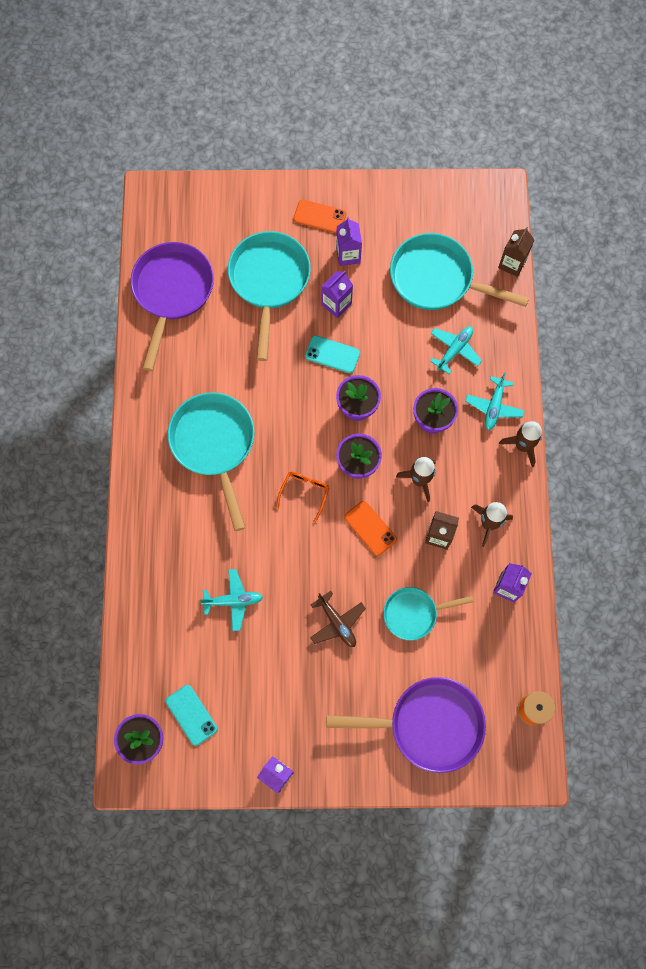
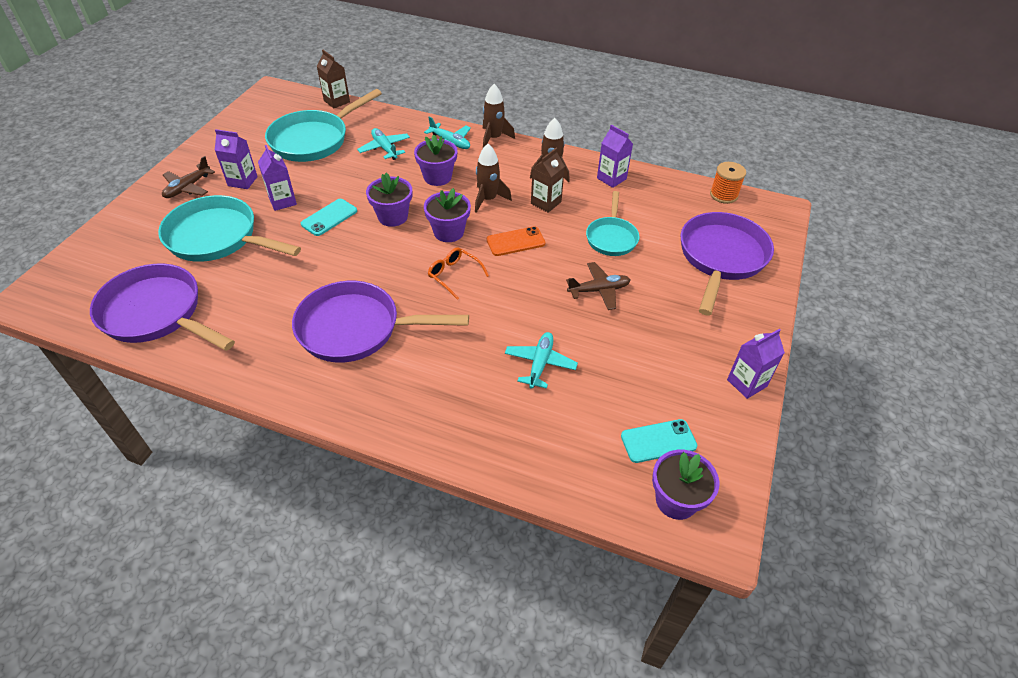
camera: 70 degrees left, 25 degrees down
(214, 444) = (356, 329): turquoise pan -> purple pan
(319, 217) = (188, 187): orange phone -> brown plane

